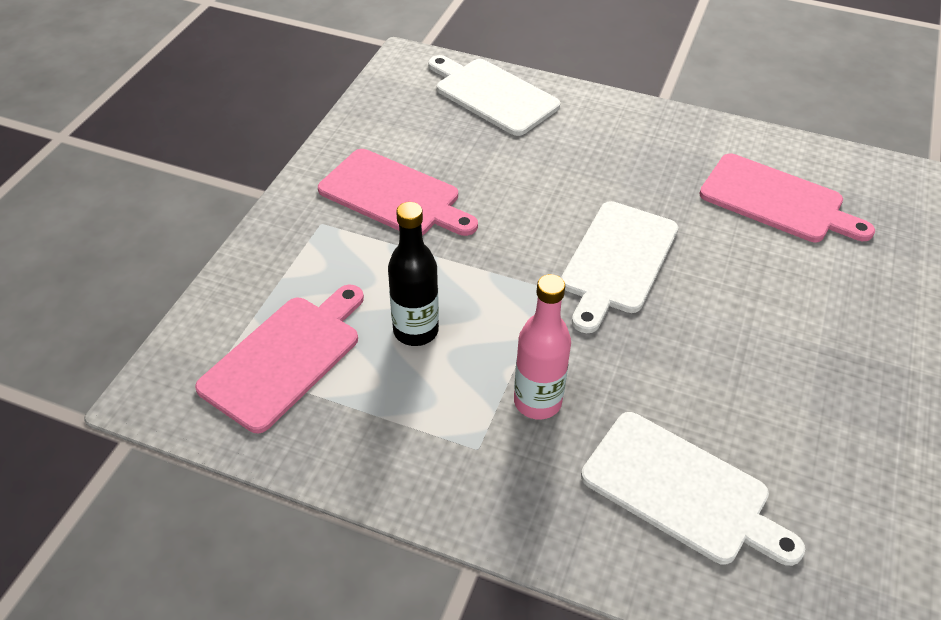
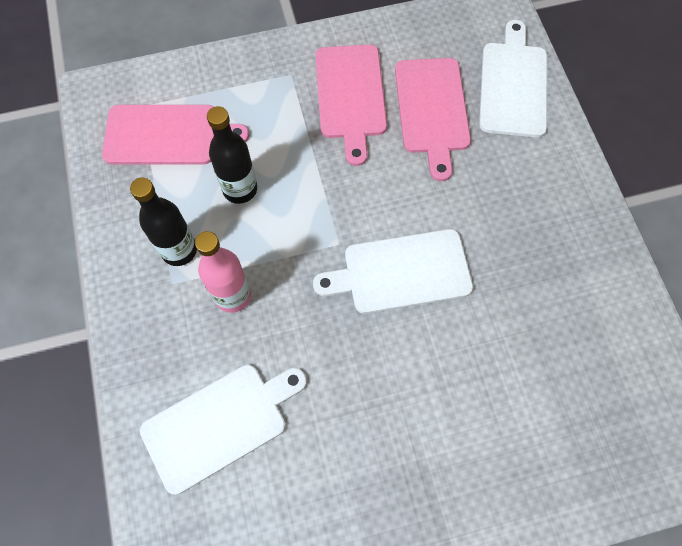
camera: 55 degrees right, 20 degrees up
(442, 421) = (179, 250): none -> black bottle
(681, 490) = (220, 424): white cutting board -> white cutting board turned 120 degrees counterclockwise
(776, 200) = (568, 351): pink cutting board -> pink cutting board (432, 110)

